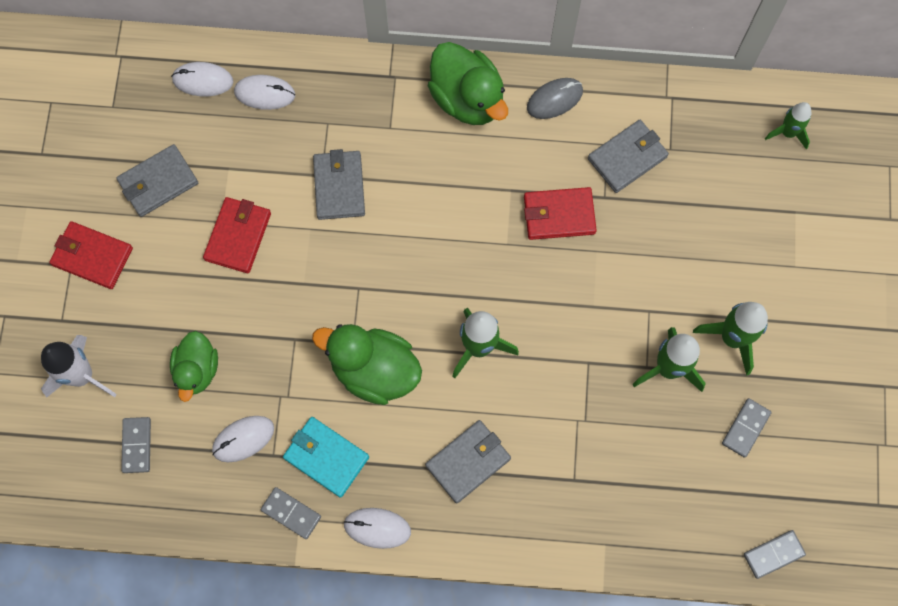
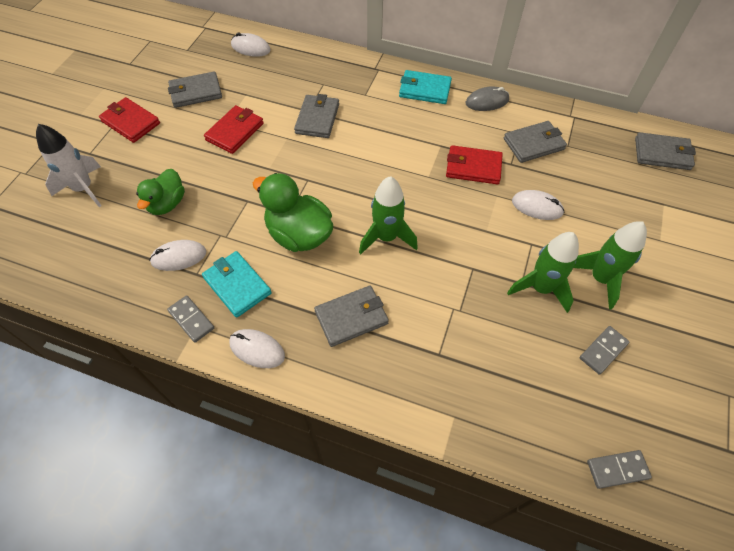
camera: 15 degrees right, 15 degrees down
(136, 445) = (97, 242): grey domino -> none
(264, 93) = (288, 61): white mouse -> white mouse (537, 207)
(467, 99) = (424, 90): green duck -> turquoise wallet
(788, 133) = (662, 154): green rocket -> grey wallet

